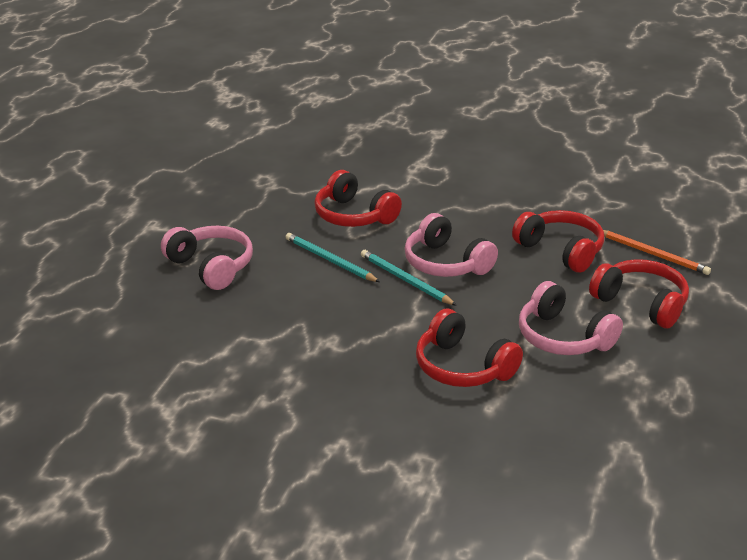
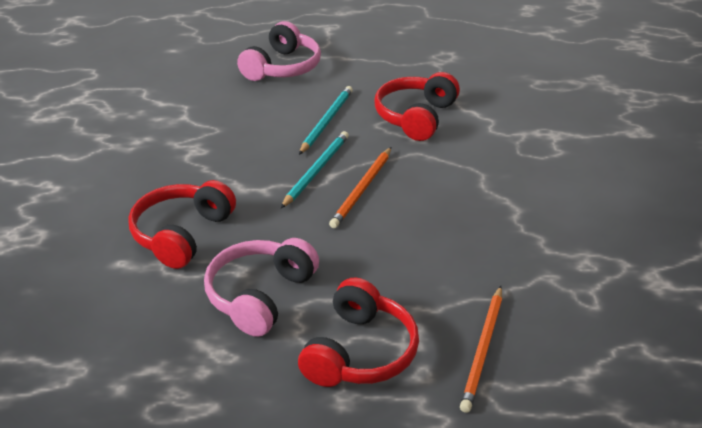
camera: 70 degrees right, 5 degrees up
(446, 263) = (362, 189): pink headphones -> orange pencil
(561, 250) = (440, 267): red headphones -> none

